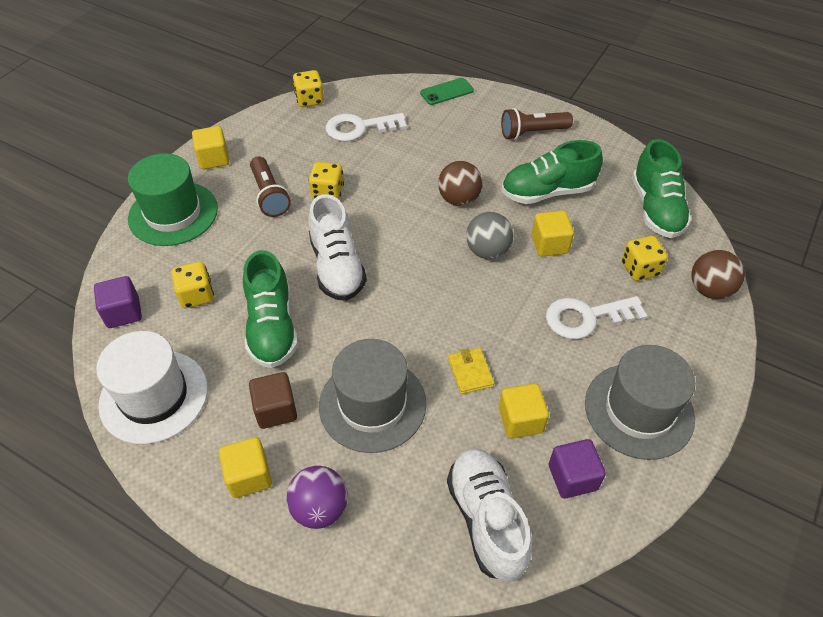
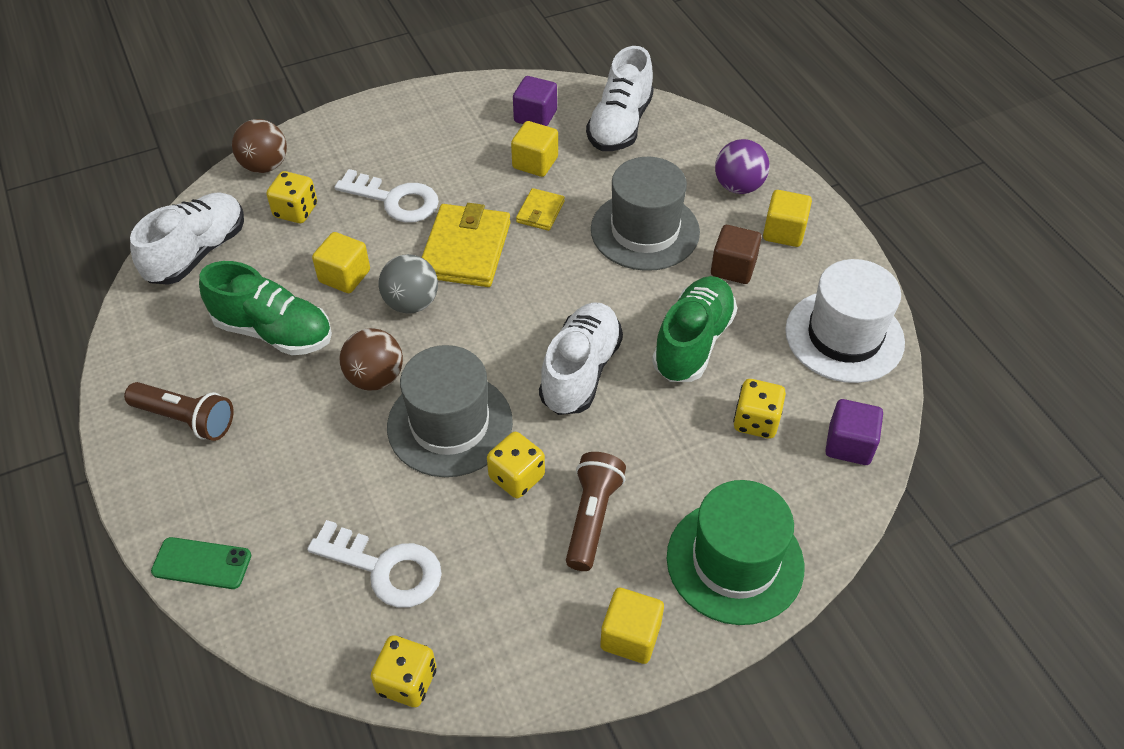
camera: 145 degrees left, 0 degrees up
(493, 307) = (466, 250): none -> yellow wallet
(639, 410) = (439, 125): grey hat -> grey hat (450, 424)
(656, 209) = (197, 253): green shoe -> white shoe

